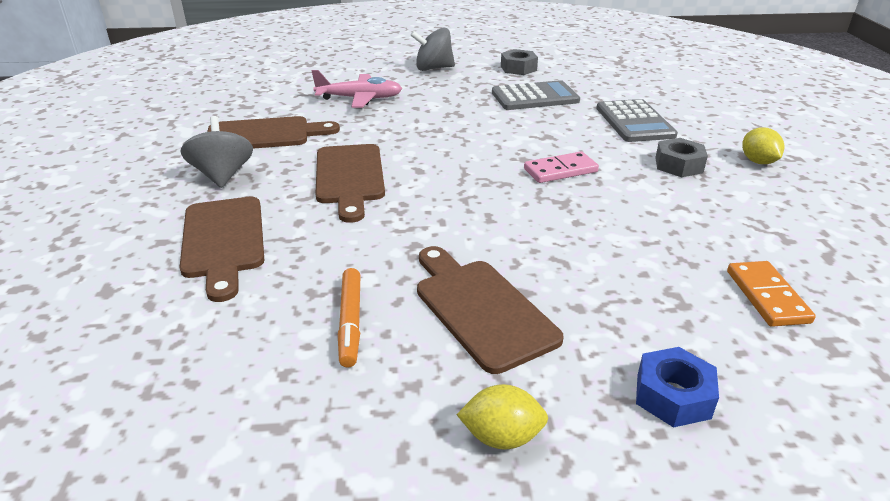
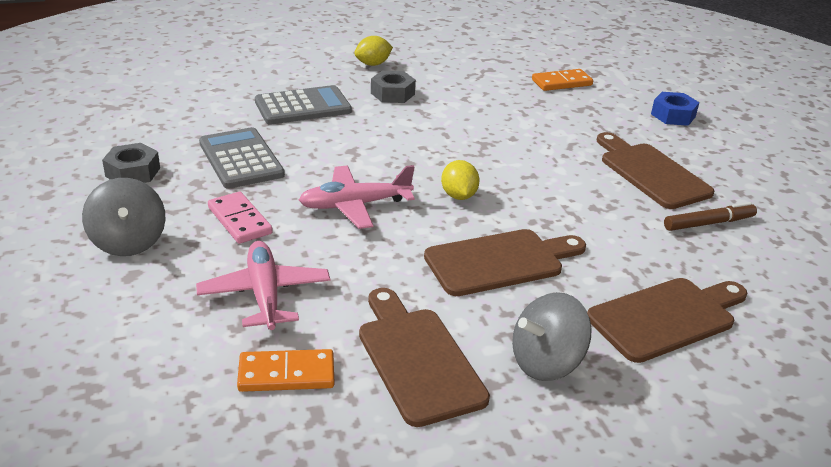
camera: 105 degrees left, 0 degrees up
(283, 101) = (286, 374): none -> orange domino
(351, 322) = (708, 223): orange marker -> brown marker
(455, 130) = (355, 205): none -> pink plane
(480, 309) = (651, 173): brown cutting board -> brown cutting board turned 105 degrees clockwise
(501, 437) = (748, 161): yellow lemon -> yellow lemon (458, 196)
(560, 170) = (426, 144): pink domino -> pink domino (239, 220)

